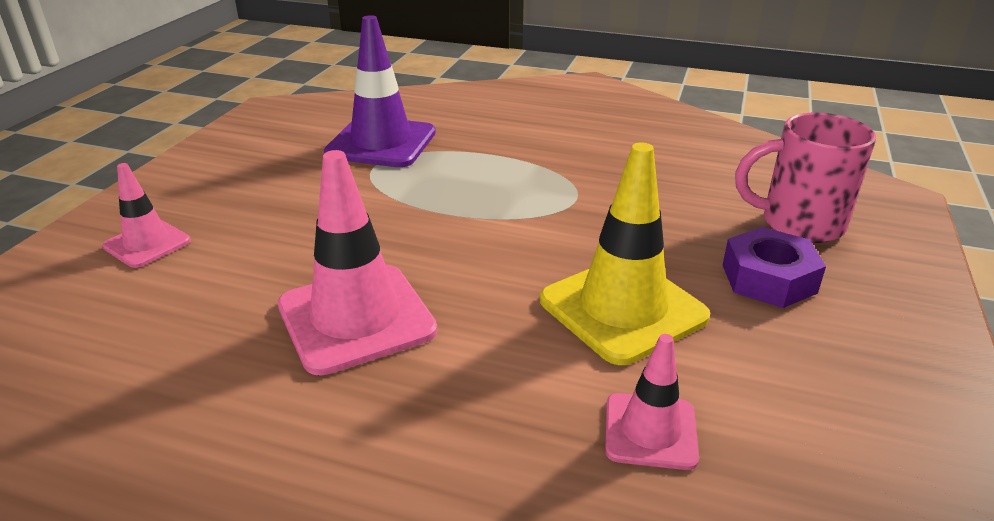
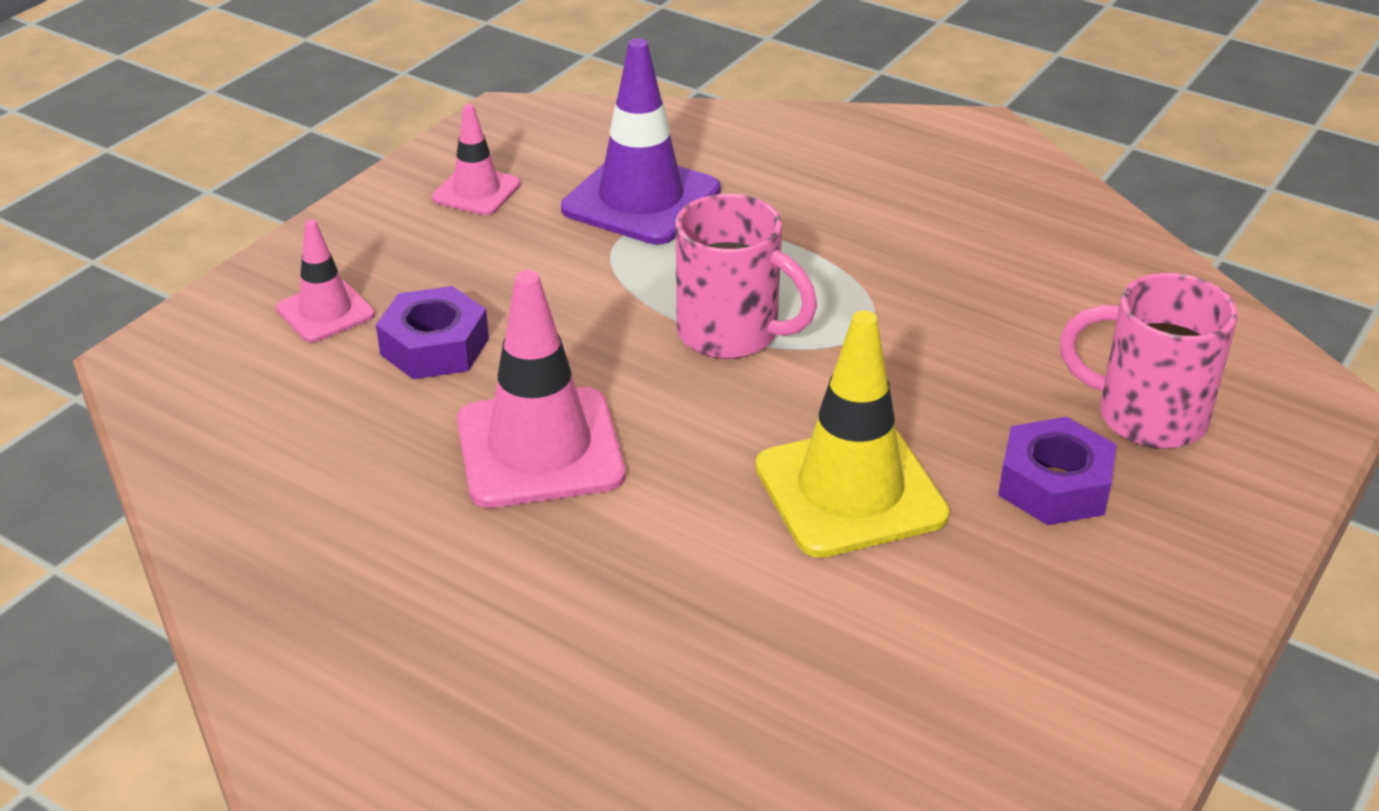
camera: 15 degrees right, 5 degrees up
(246, 255) = (434, 346): none -> purple nut
(480, 214) = (731, 334): none -> pink mug
(650, 431) = (809, 632): pink traffic cone -> pink traffic cone (476, 191)

